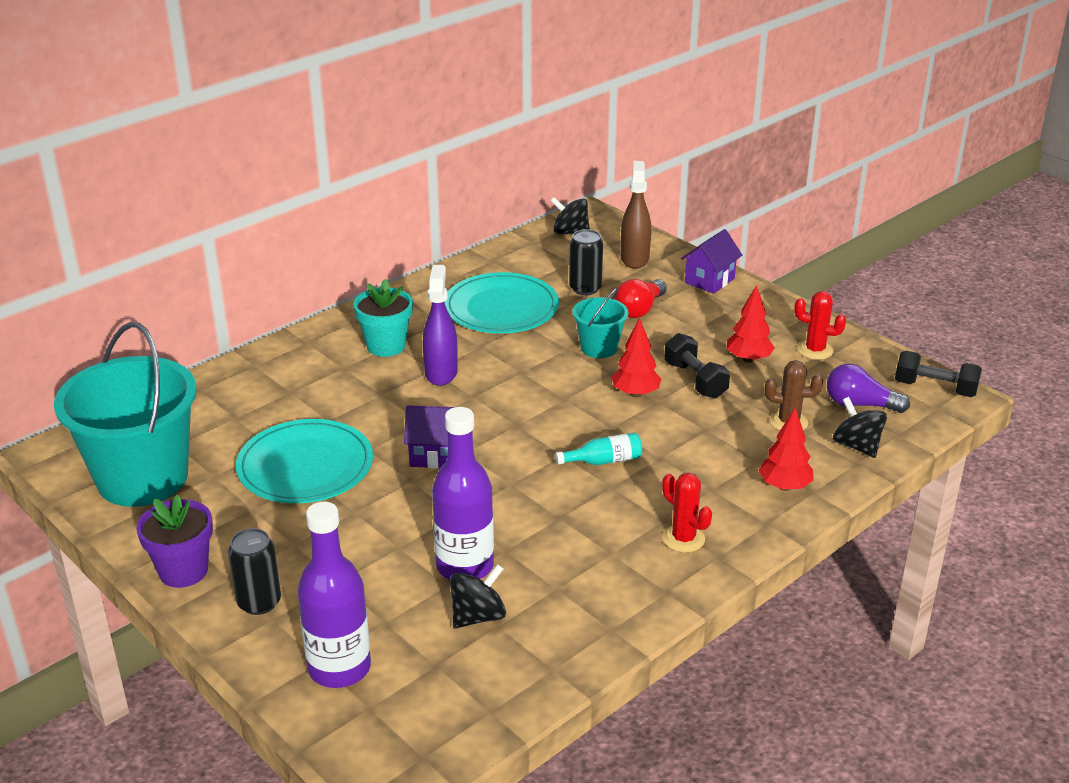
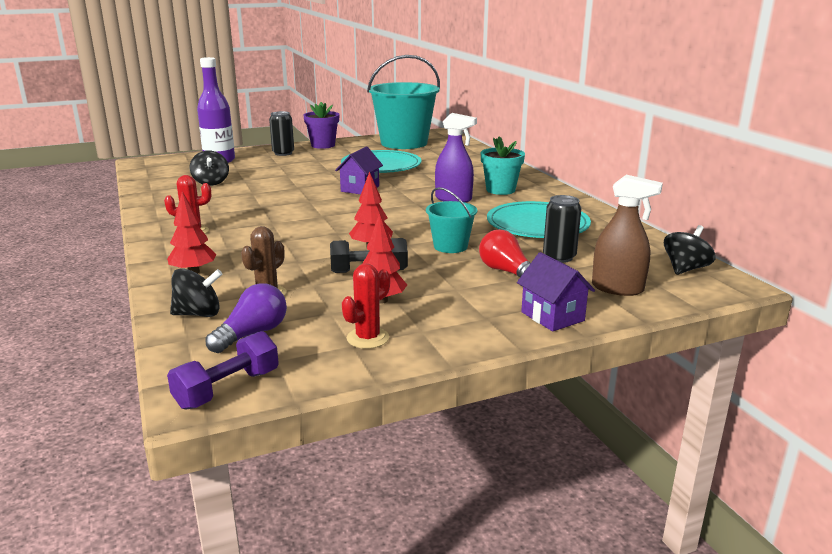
camera: 110 degrees right, 10 degrees down
(465, 566) = (252, 184): purple bottle -> none
(604, 461) = (300, 225): turquoise bottle -> none
(935, 388) = (227, 389): black dumbbell -> purple dumbbell

